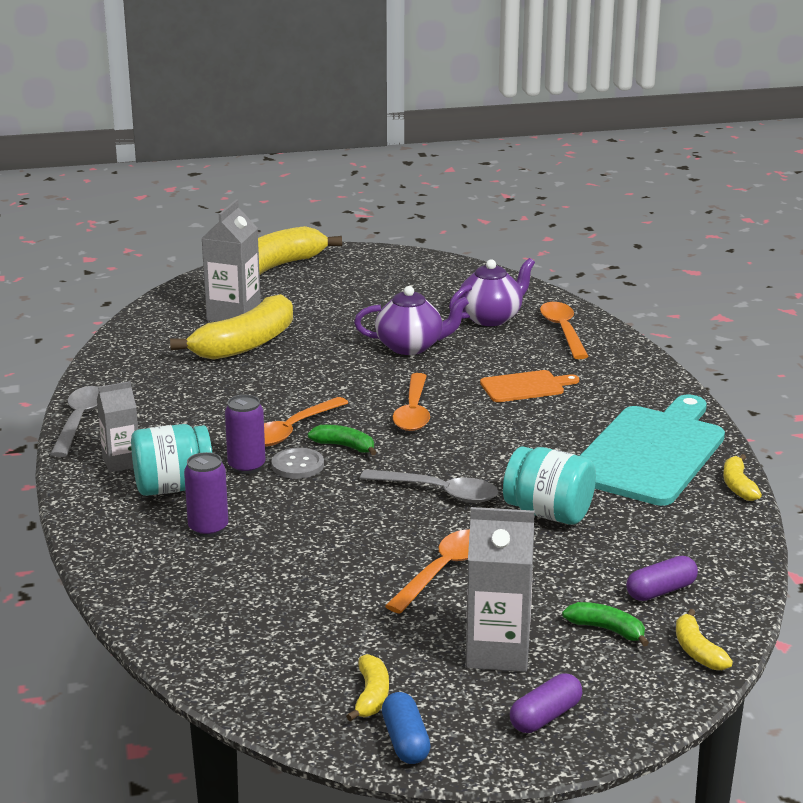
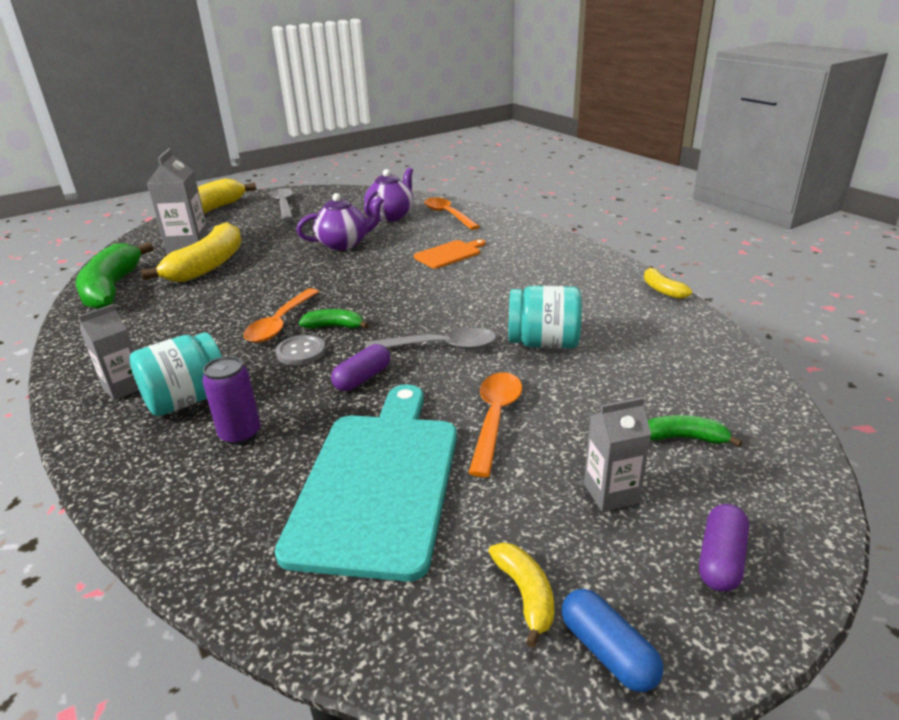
camera: 20 degrees left, 5 degrees up
(79, 421) = (69, 357): grey spoon -> grey spoon (284, 205)
(137, 352) = (112, 288): none -> green banana
(246, 466) = (253, 363): purple can -> none
(413, 411) = (375, 288): orange spoon -> none
(497, 652) = (611, 493): grey carton -> grey carton, size x0.64
(650, 453) = (579, 280): turquoise cutting board -> turquoise cutting board (379, 482)
(661, 591) = (692, 388): purple capsule -> purple capsule (362, 378)
(697, 651) = (777, 437): yellow banana -> none

